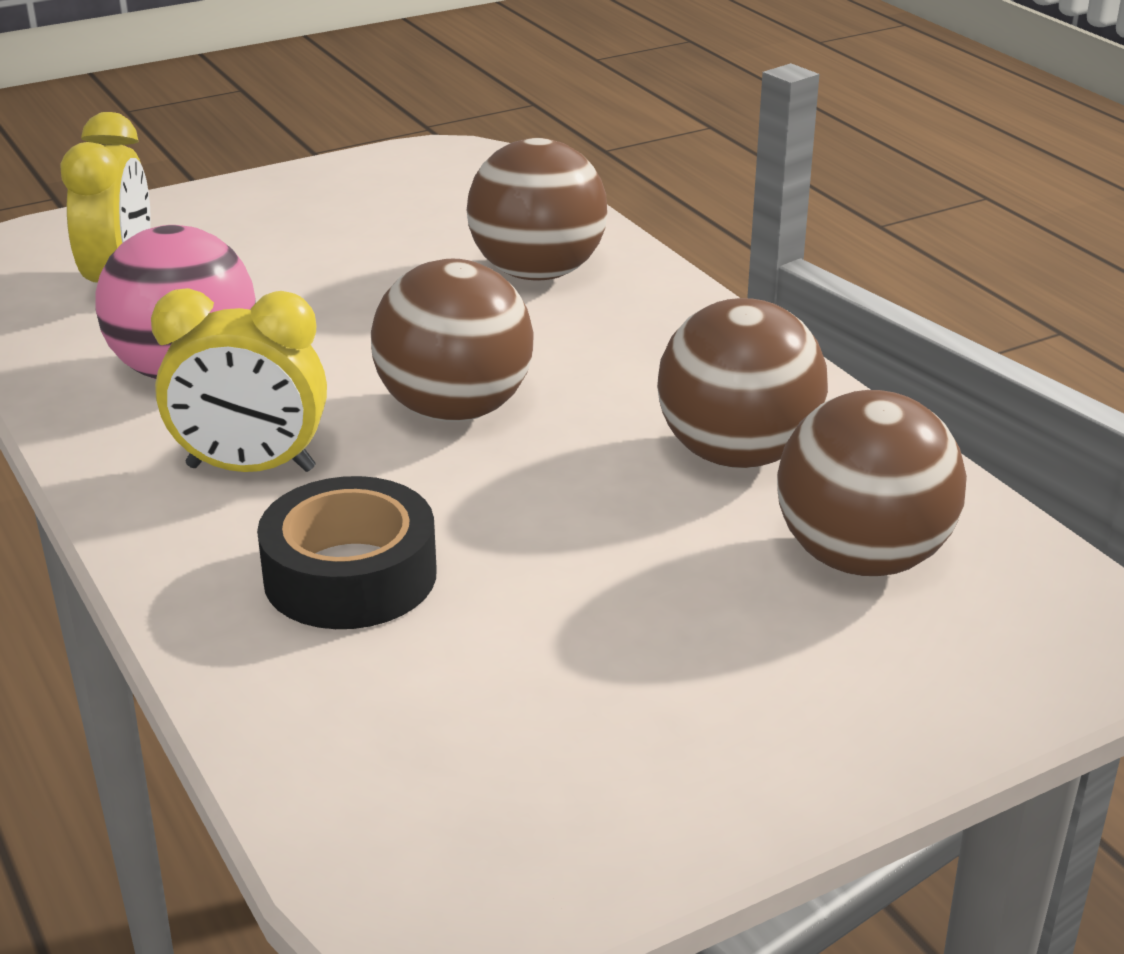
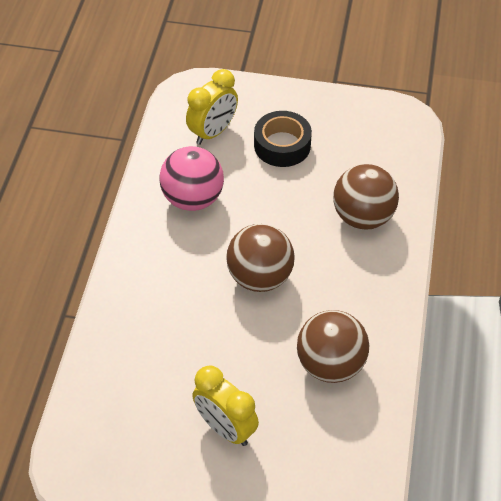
camera: 40 degrees right, 20 degrees up
(251, 468) = (171, 264): yellow clock -> yellow clock (225, 428)
(350, 575) = (157, 335): black tape -> black tape (282, 145)
(861, 558) = (317, 441): brown ball -> none

